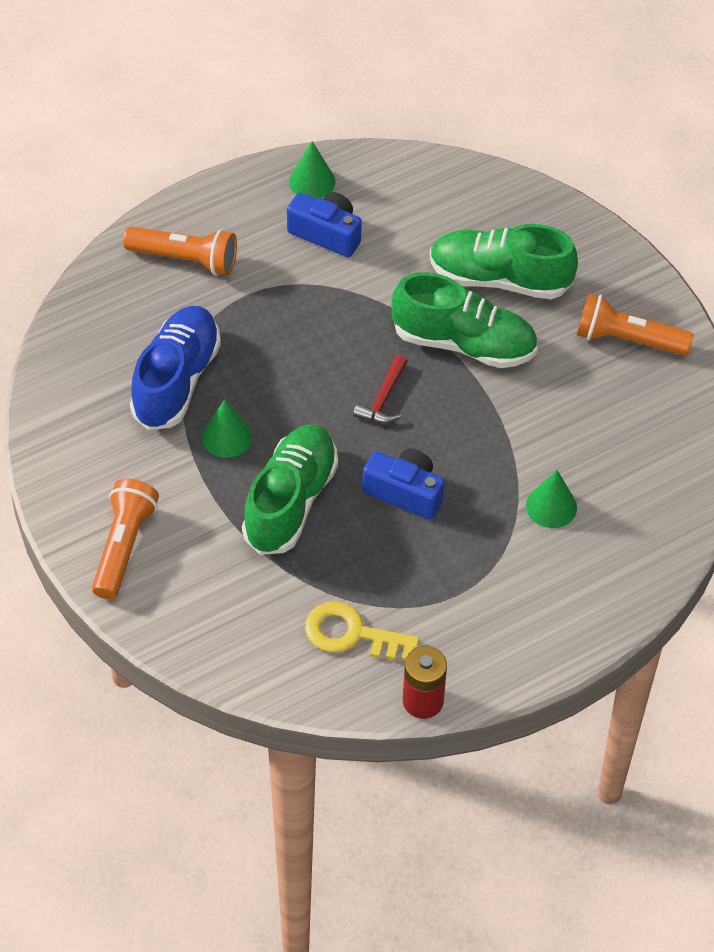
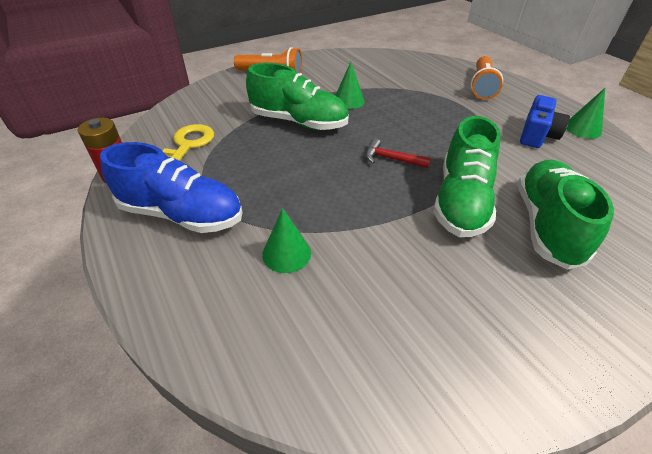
camera: 90 degrees right, 10 degrees down
(176, 380) = (388, 85): blue shoe -> blue shoe (182, 214)
(405, 492) = (305, 168): blue camera -> none
(627, 339) = (516, 329): orange flashlight -> none

